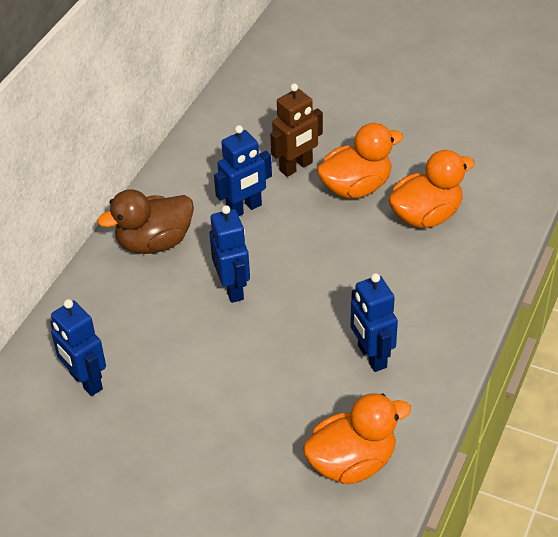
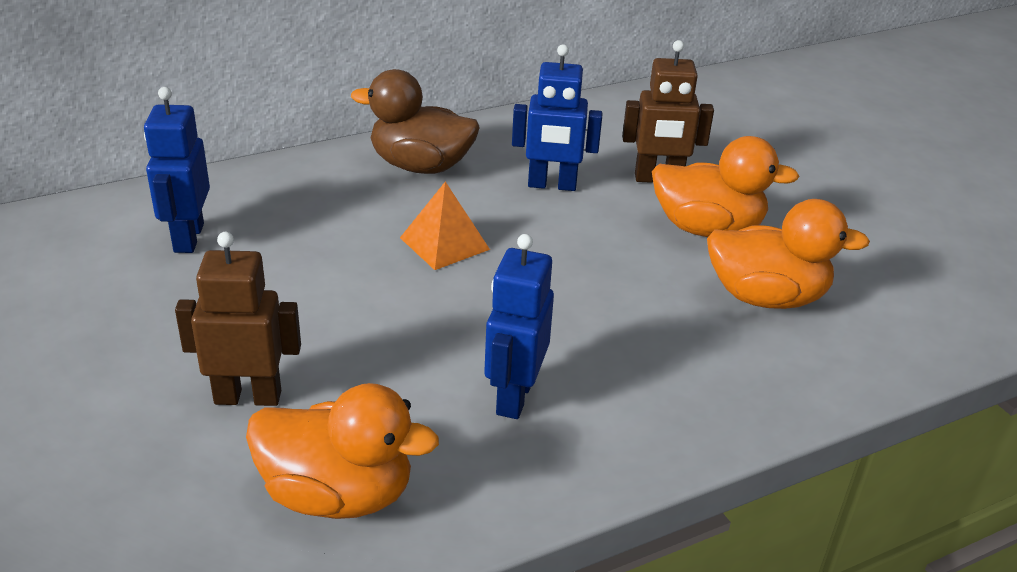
camera: 35 degrees right, 10 degrees down
(233, 288) = (444, 243): blue robot -> orange pyramid
(248, 447) = (248, 397): none -> brown robot

